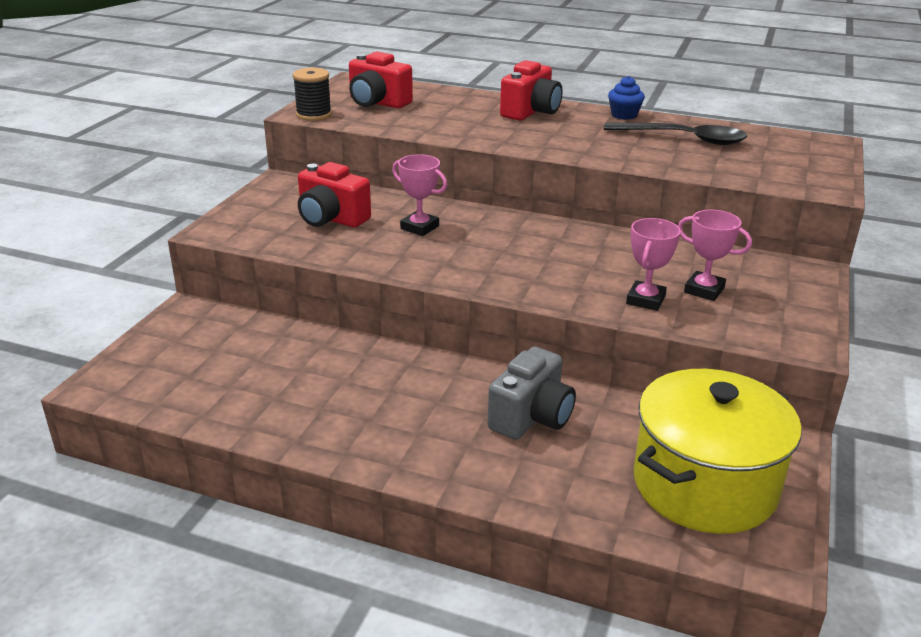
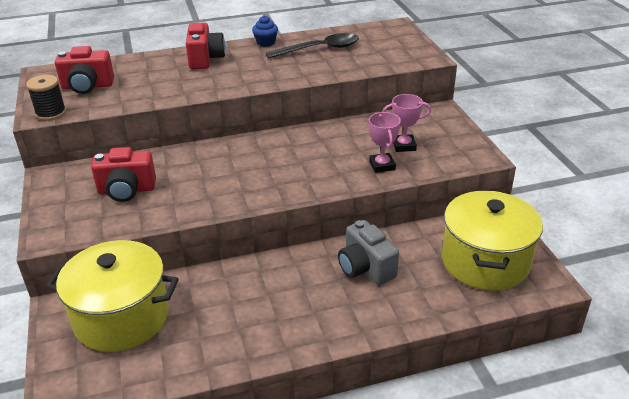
camera: 35 degrees left, 5 degrees up
(228, 344) = (121, 317): none -> yellow pot
(419, 227) = (196, 172): pink trophy -> none
(531, 417) = (365, 268): grey camera -> grey camera turned 150 degrees clockwise

